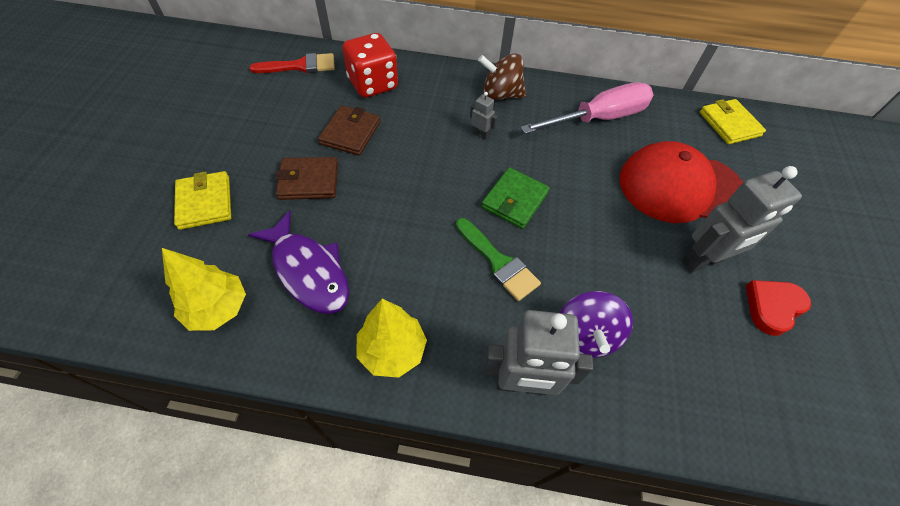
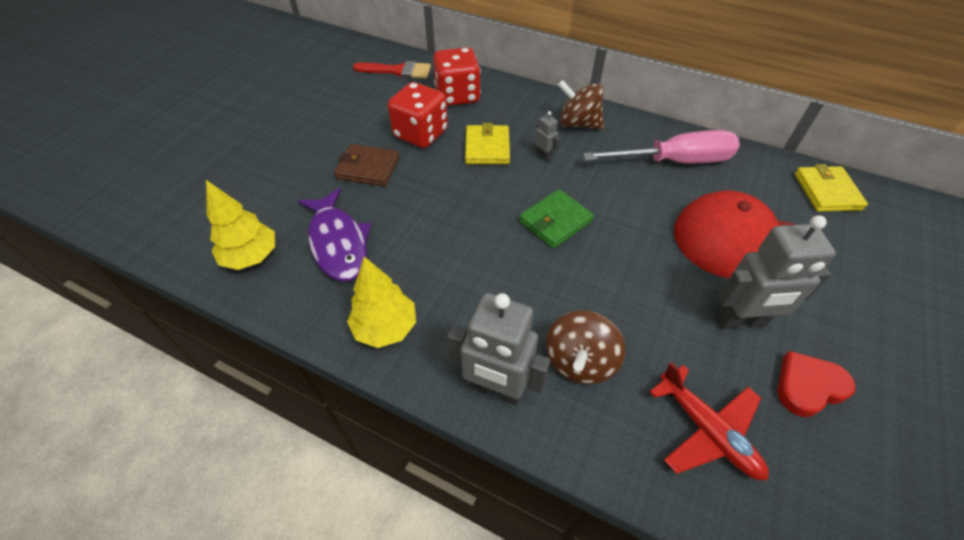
camera: 20 degrees right, 5 degrees down
(205, 202) = (274, 169): yellow wallet -> yellow wallet (487, 147)
(350, 133) = (420, 134): brown wallet -> red dice
(498, 262) = (517, 274): green brush -> none
(585, 335) = (579, 361): purple spinning top -> brown spinning top
(710, 370) = (707, 430): none -> red plane

